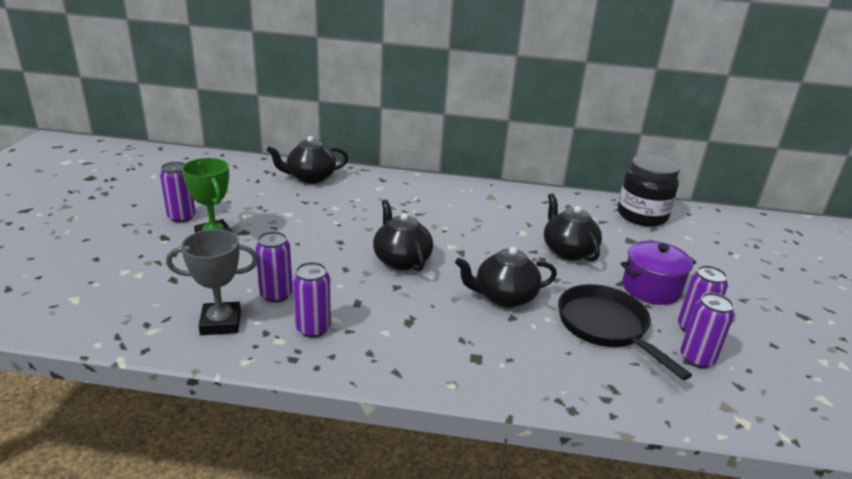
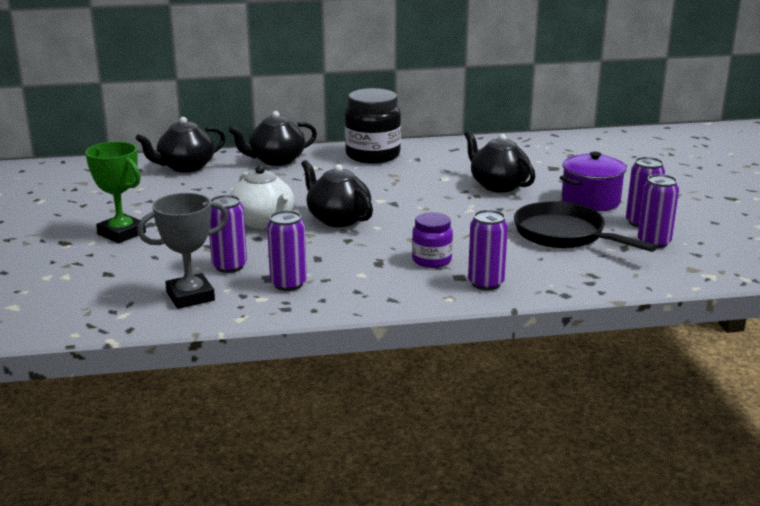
camera: 15 degrees left, 5 degrees down
(181, 217) = (68, 222): purple can -> purple can (485, 283)
(336, 249) = (263, 222): none -> white teapot
(460, 330) = (431, 260): none -> purple jar
(504, 297) = (458, 230): black teapot -> black teapot (276, 160)
(642, 216) = (554, 147): black jar -> black jar (372, 155)

